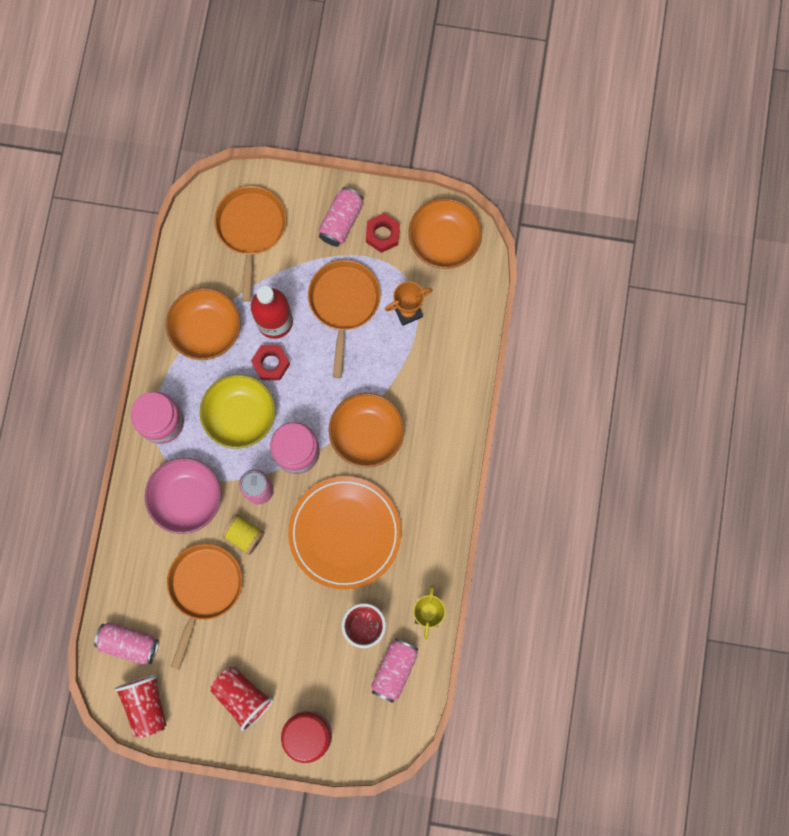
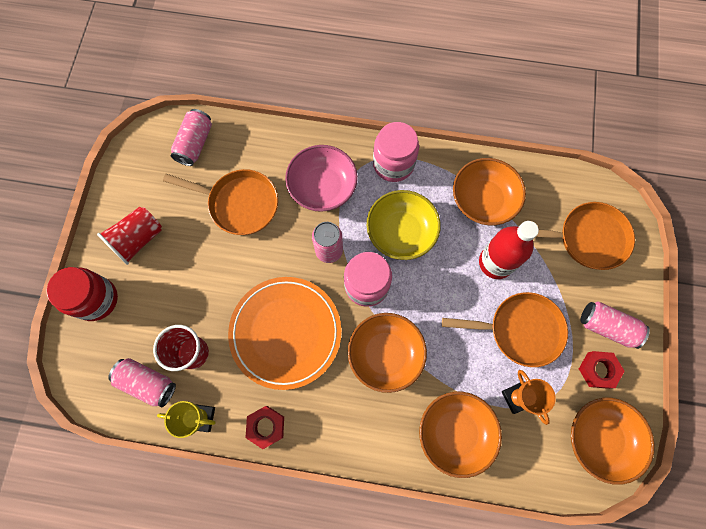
camera: 90 degrees right, 5 degrees down
(146, 704) = (140, 159): red cup -> none
(244, 535) = (286, 238): yellow spool -> none
(271, 364) = (453, 259): red nut -> red nut (266, 426)
(439, 370) = (455, 432): none -> orange bowl

